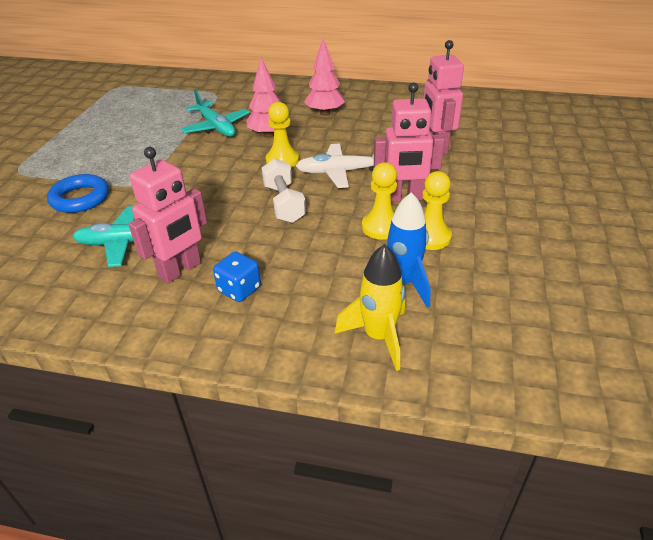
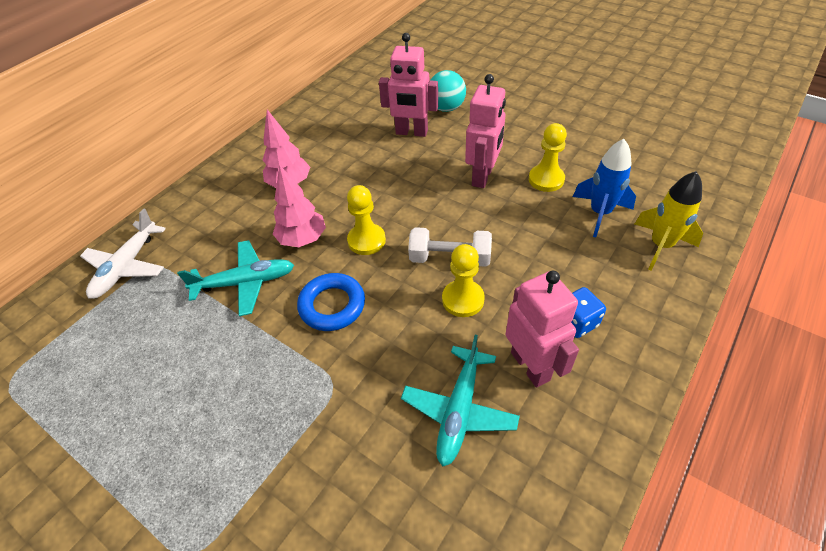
camera: 65 degrees left, 10 degrees up
(80, 198) = (330, 460): blue ring -> blue ring (332, 305)
(341, 172) = (416, 203): white plane -> white plane (127, 266)
(381, 227) = (520, 203): yellow pawn -> yellow pawn (463, 299)
(492, 155) = (446, 108): none -> turquoise ball

